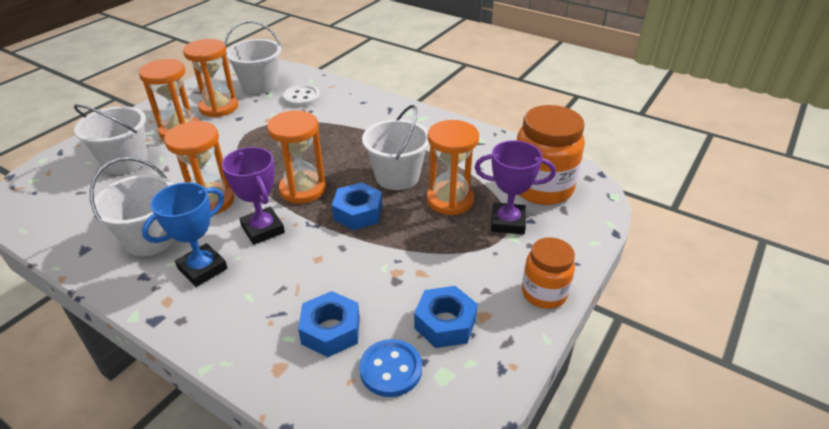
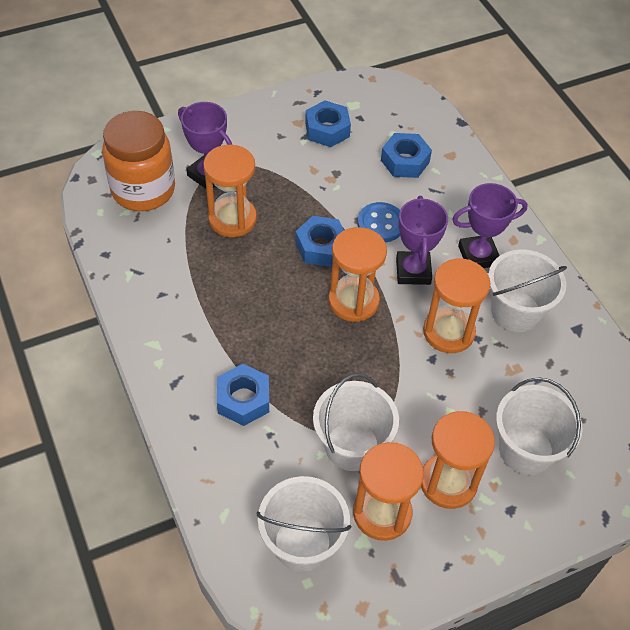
camera: 150 degrees left, 15 degrees up
(202, 269) = (478, 255): blue trophy -> purple trophy
(302, 98) = (263, 472): white button -> none
(340, 117) = (243, 399): none -> blue nut
(390, 369) = (382, 122): blue button -> blue button (380, 224)
(397, 176) = (254, 270): white bucket -> white bucket (352, 446)
(544, 293) = (244, 115): orange jar -> none

